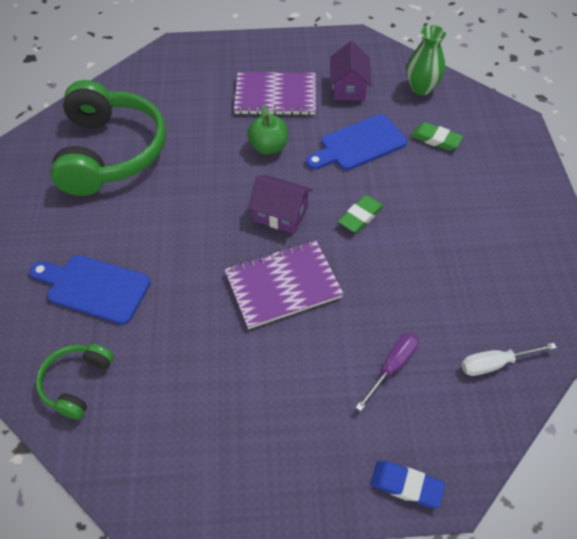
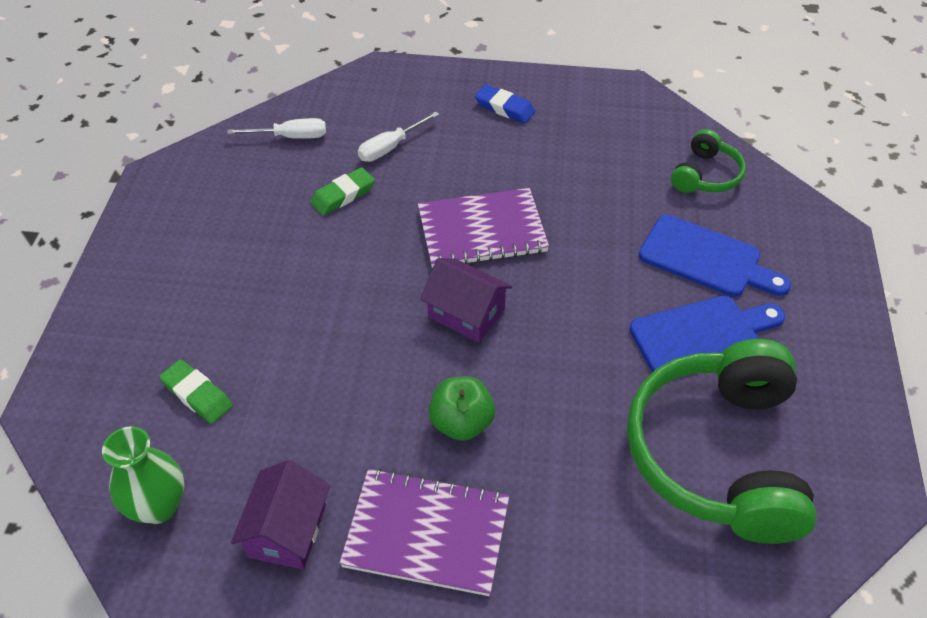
camera: 170 degrees left, 5 degrees down
(359, 144) = (318, 405): blue cutting board -> blue cutting board (701, 335)
(360, 216) = (361, 294): green eraser -> green eraser (343, 195)
(392, 366) = (390, 147): purple screwdriver -> white screwdriver
(406, 485) = (413, 76): blue eraser -> blue eraser (504, 108)

